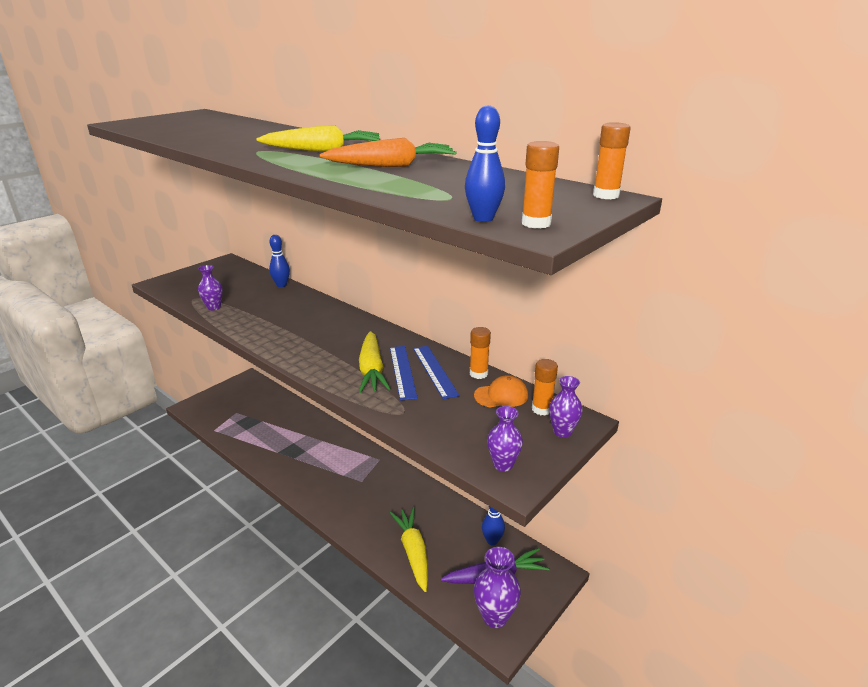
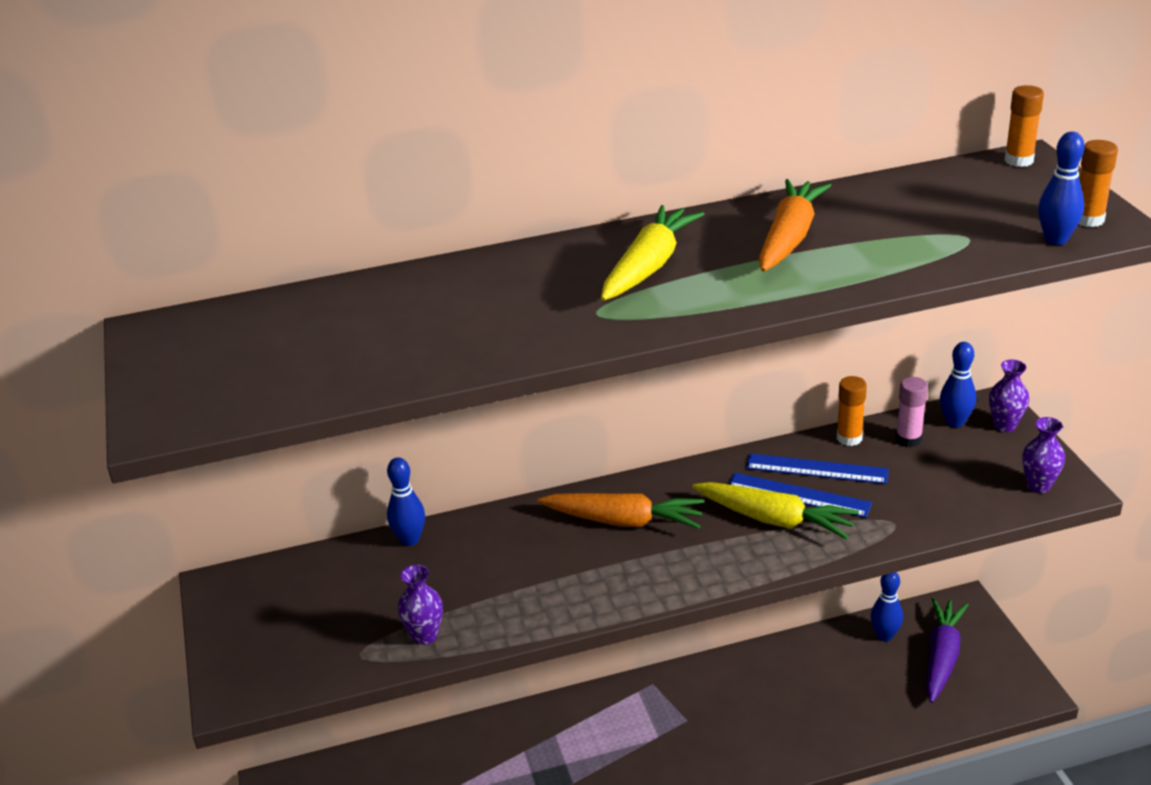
camera: 55 degrees left, 5 degrees up
(334, 328) = (623, 521): none -> orange carrot
(413, 552) = (859, 715): yellow carrot -> none
(495, 616) = (998, 683): purple vase -> none
(501, 395) = (908, 439): orange cap -> pink glue stick
(541, 409) = (955, 422): orange glue stick -> blue bowling pin

